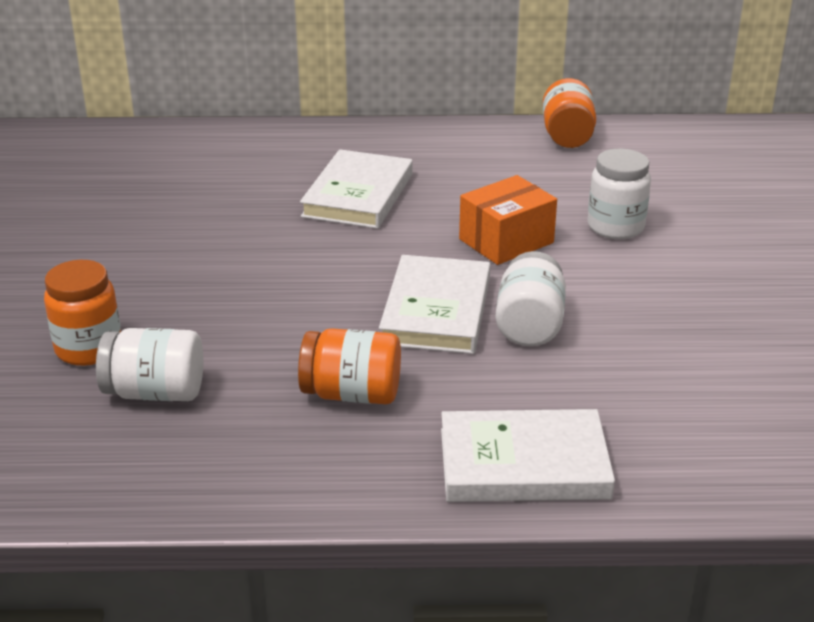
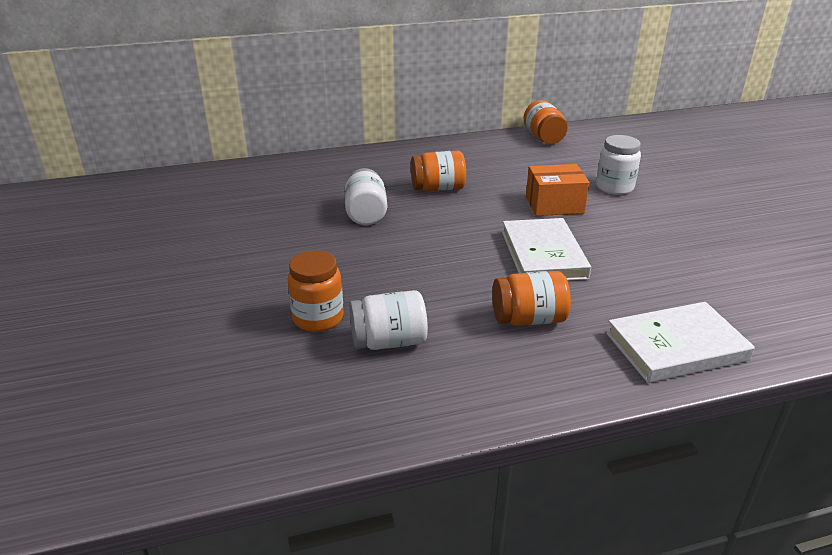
camera: 15 degrees left, 0 degrees up
(358, 195) = (438, 188): white book -> orange jar
(506, 241) = (554, 205): orange box -> orange box turned 45 degrees clockwise
(529, 325) = (609, 255): white jar -> white jar (366, 214)

